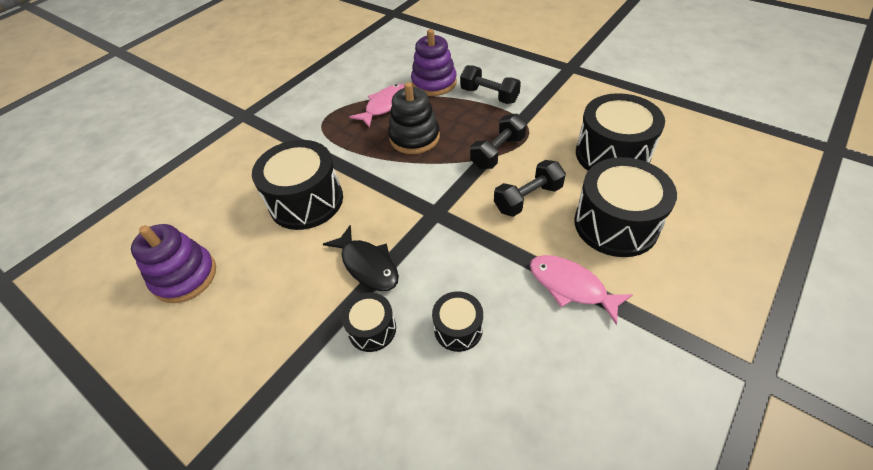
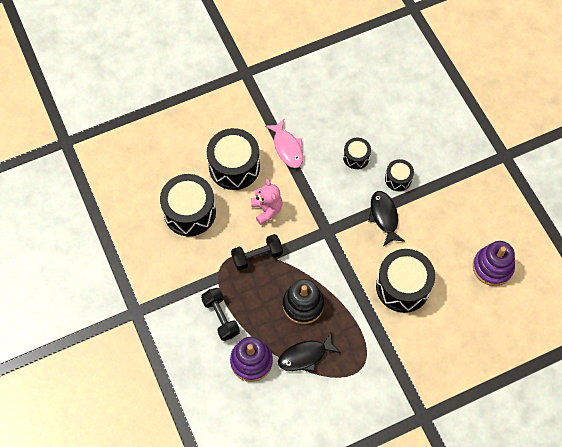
camera: 155 degrees left, 15 degrees up
(385, 105) = (305, 356): pink fish -> black fish
(528, 198) = (267, 209): black dumbbell -> pink teddy bear

